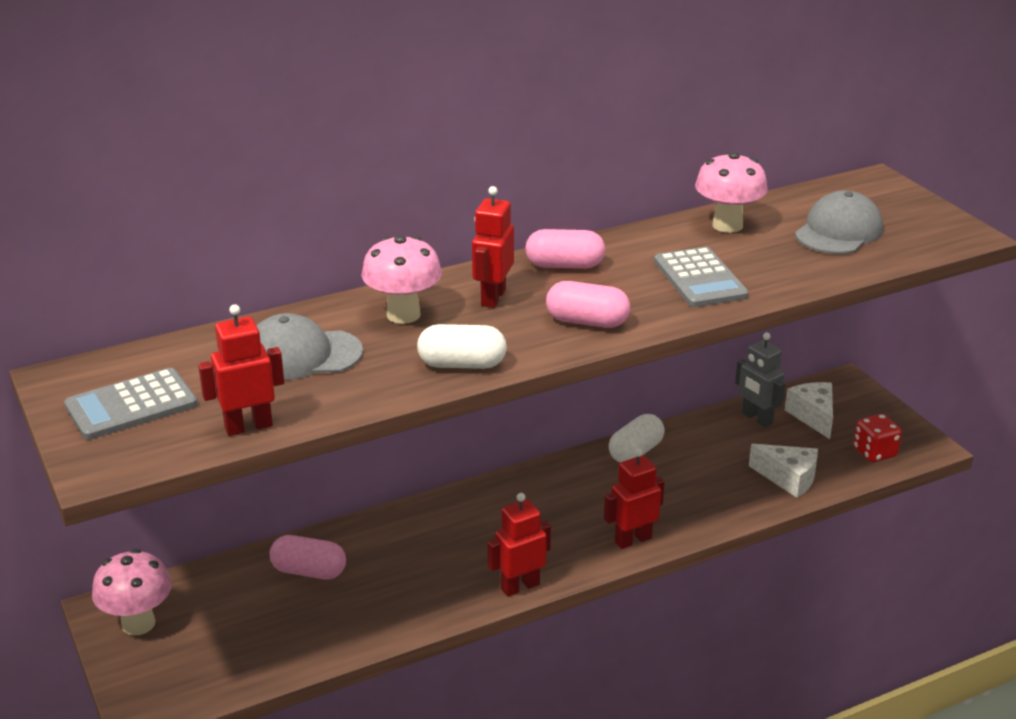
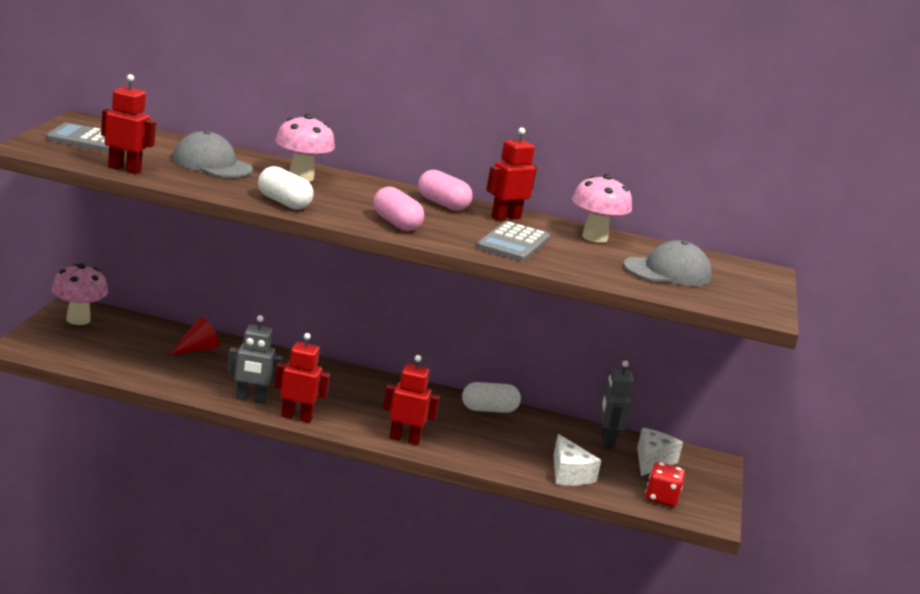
camera: 35 degrees right, 10 degrees down
(309, 571) = (197, 349): pink capsule -> red cone
(451, 596) = (251, 399): none -> grey robot
(493, 297) = (367, 194): red robot -> red robot (505, 218)

